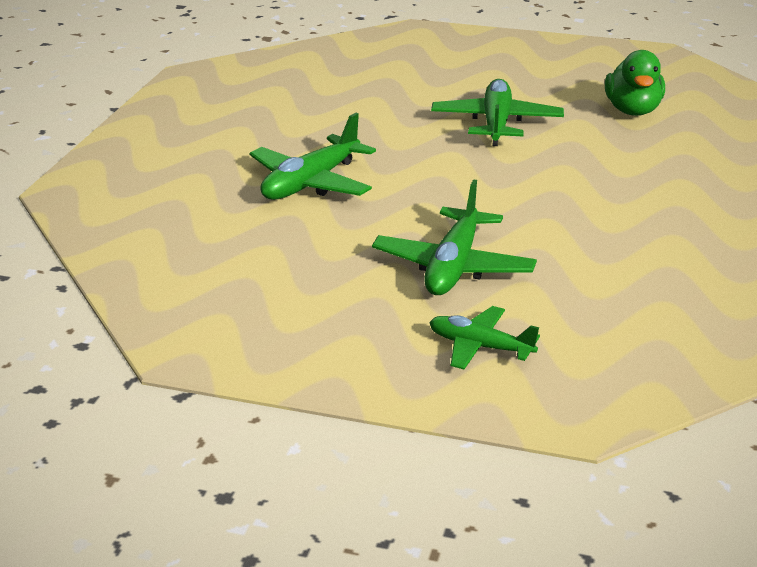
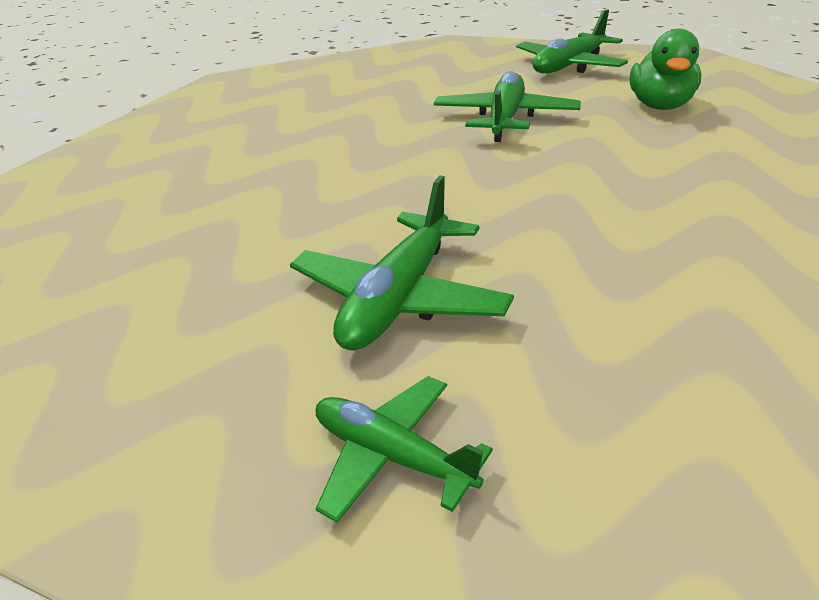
camera: 10 degrees right, 5 degrees up
(311, 183) = (274, 181): green plane -> green plane (569, 66)

